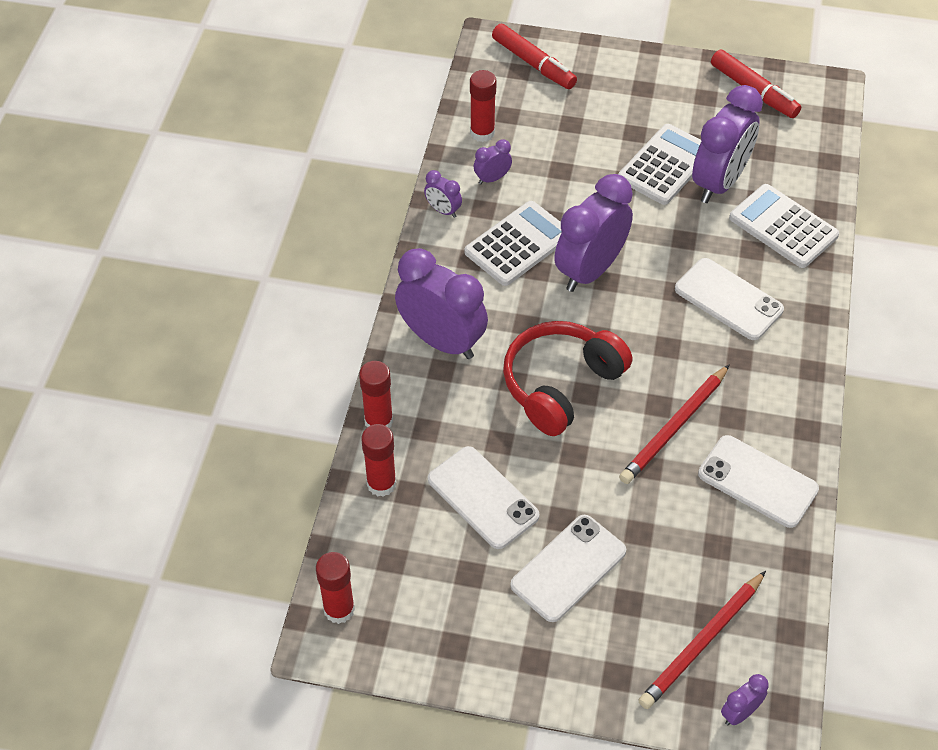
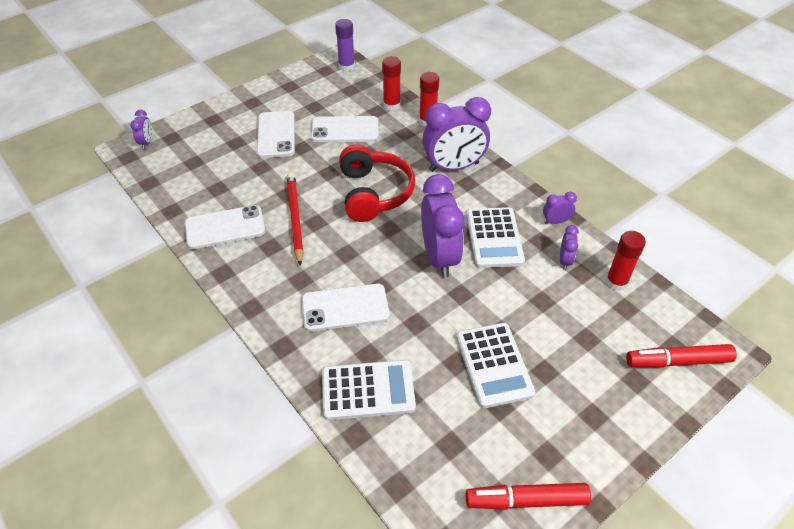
camera: 130 degrees right, 5 degrees down
(339, 609) = (346, 66): red glue stick -> purple glue stick
(702, 642) = (187, 152): red pencil -> none
(719, 182) = (446, 385): purple clock -> none

